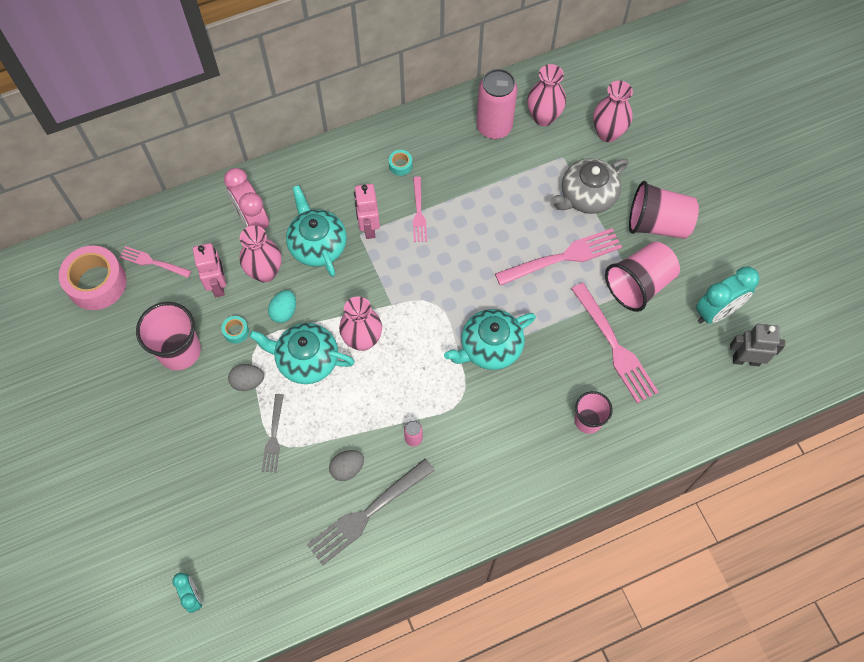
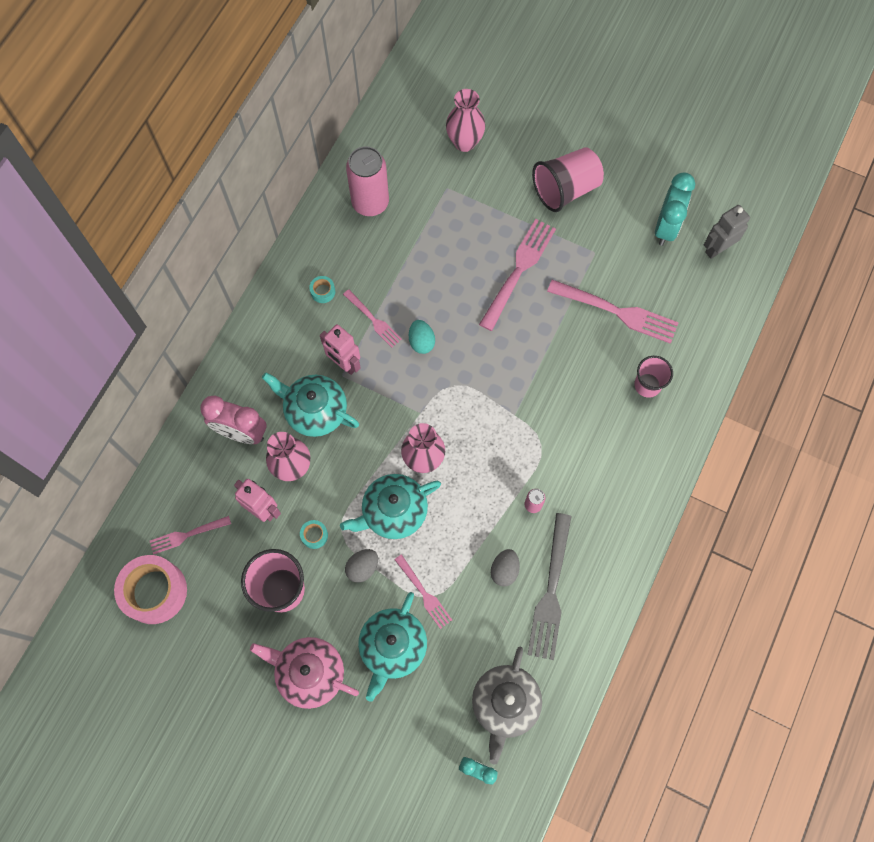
camera: 40 degrees left, 5 degrees up
(144, 424) = (309, 673): none -> pink teapot
(273, 436) = (424, 593): grey fork -> pink fork
(284, 312) = (339, 487): turquoise egg -> turquoise egg (421, 342)
(490, 347) = (526, 386): turquoise teapot -> turquoise teapot (392, 647)
(543, 117) = (403, 165): pink vase -> none
(587, 196) = (493, 207): grey teapot -> grey teapot (505, 704)
(639, 284) = (593, 249): pink cup -> none

